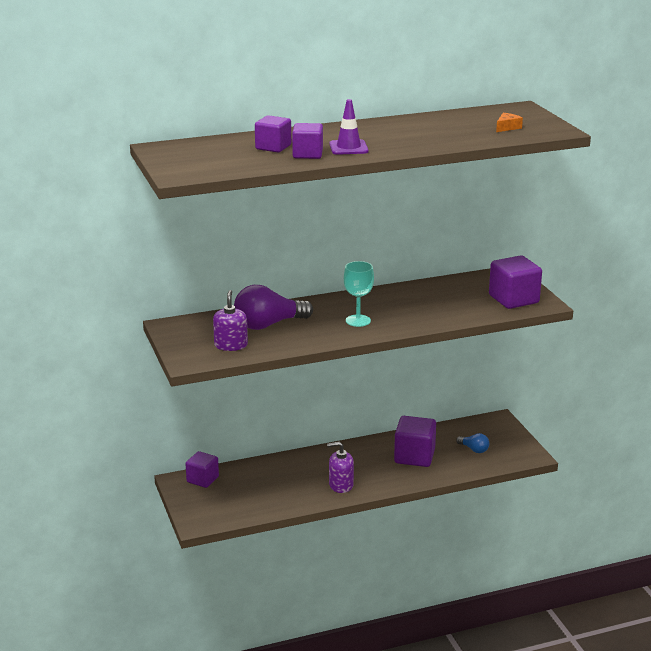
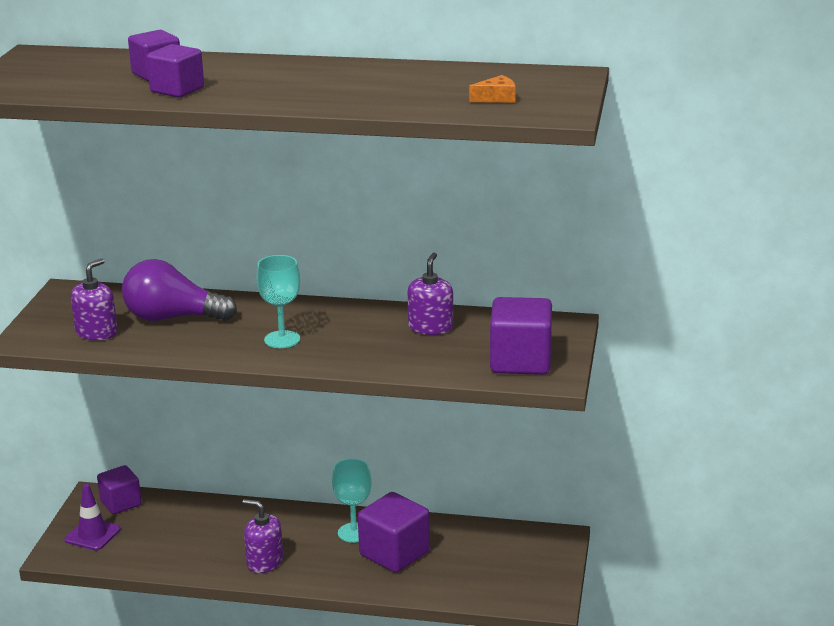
camera: 30 degrees right, 0 degrees up
(348, 148) = (241, 90): purple traffic cone -> purple traffic cone (92, 534)
(376, 452) = (354, 533): none -> turquoise goblet
(436, 293) = (430, 327): none -> purple soap dispenser
(474, 449) = (481, 568): blue light bulb -> none

